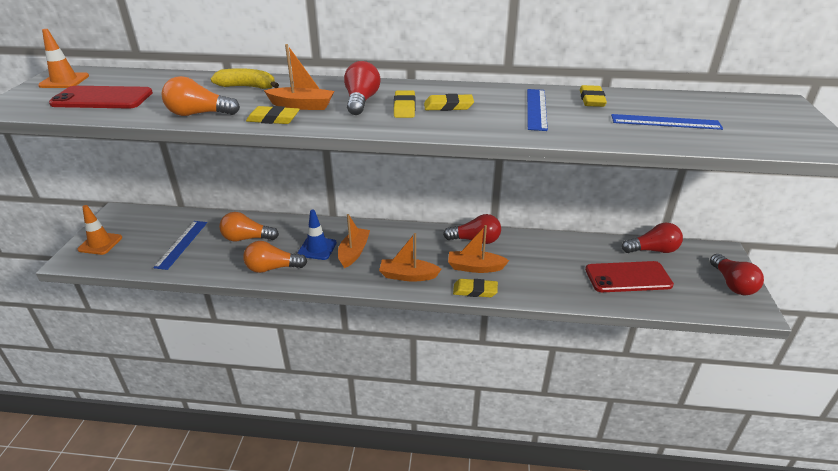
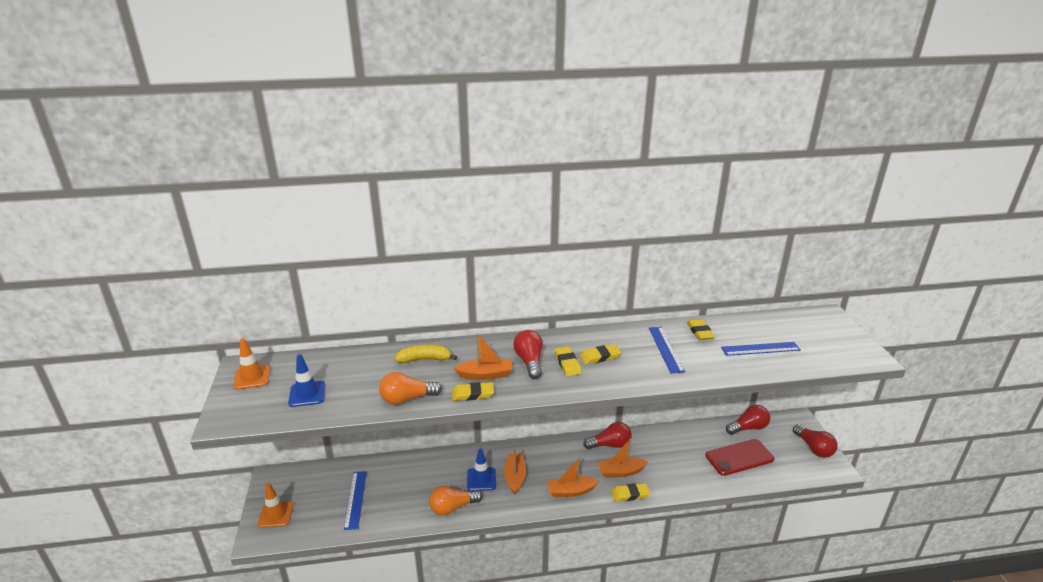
camera: 15 degrees left, 5 degrees down
(102, 98) = (307, 394): red phone -> blue traffic cone
(247, 238) = (413, 481): orange light bulb -> none

